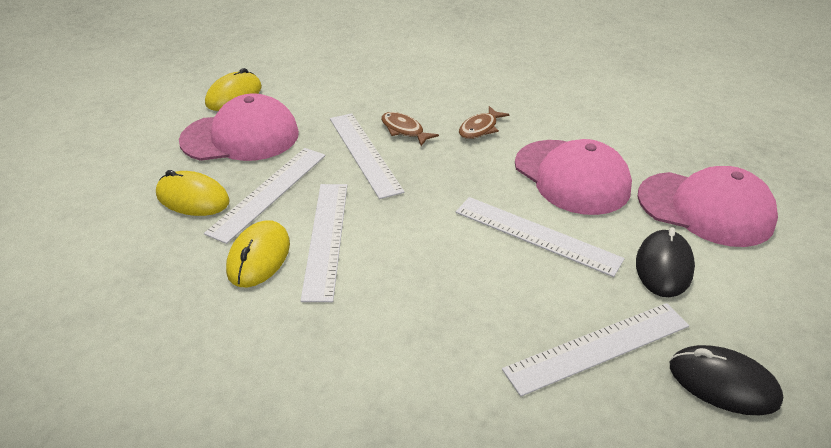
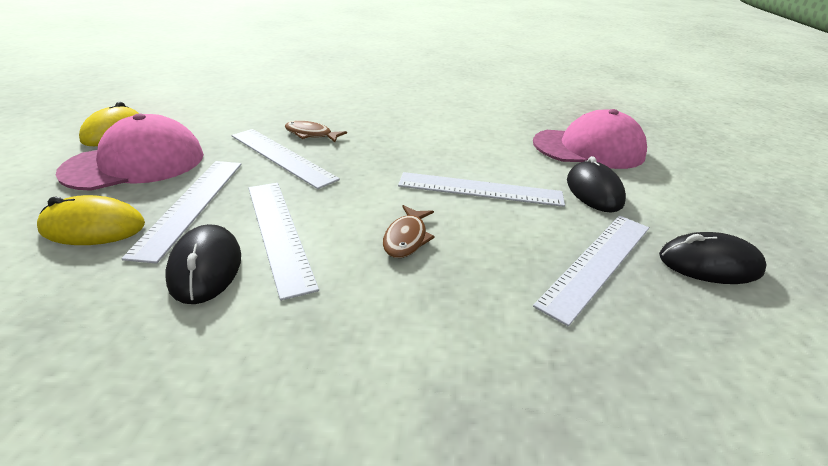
camera: 25 degrees left, 5 degrees down
(259, 257) = (206, 267): yellow mouse -> black mouse
(480, 128) = (379, 124): brown fish -> brown fish (406, 238)
(571, 177) = (477, 145): pink cap -> none

